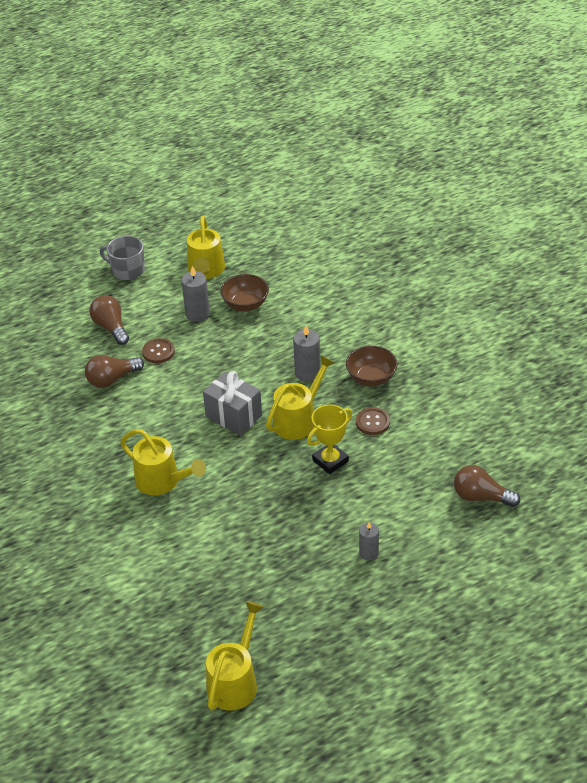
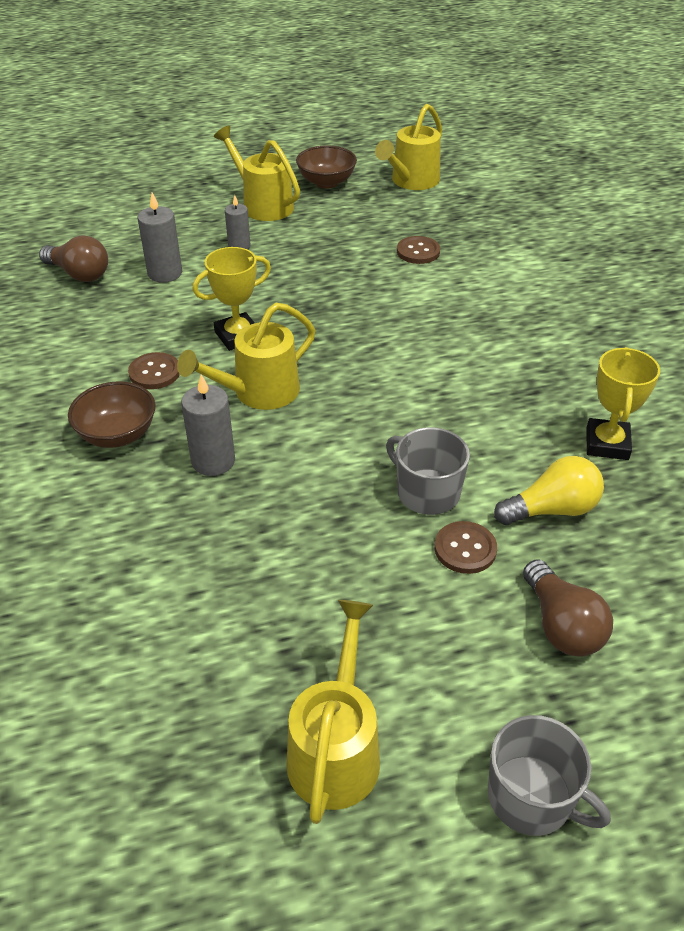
camera: 170 degrees left, 0 degrees up
(75, 423) = (607, 444): none -> yellow trophy
(112, 379) = (552, 509): brown light bulb -> yellow light bulb
(163, 481) = (470, 347): yellow watering can -> yellow watering can (262, 204)
(181, 376) = (427, 492): none -> grey mug
(197, 313) = (377, 624): grey candle -> grey candle (165, 273)
(214, 575) = (418, 252): none -> brown button
(233, 416) = (353, 414): grey gift -> none
(245, 304) = (273, 627): brown bowl -> brown bowl (326, 182)

